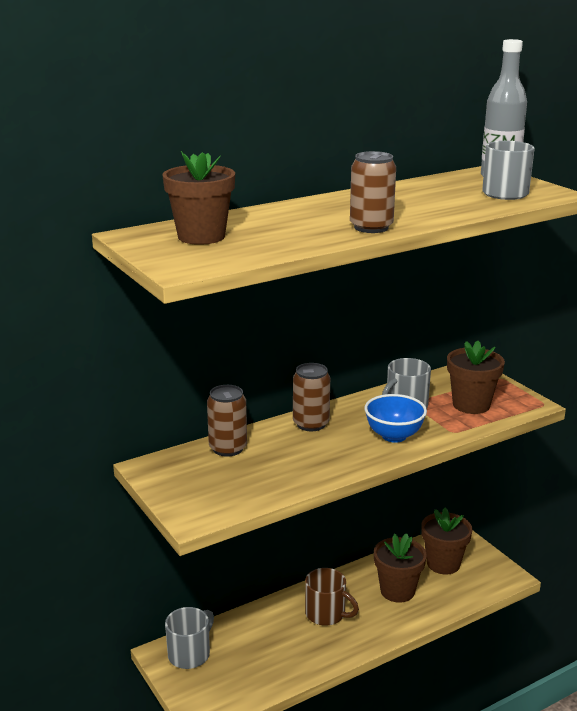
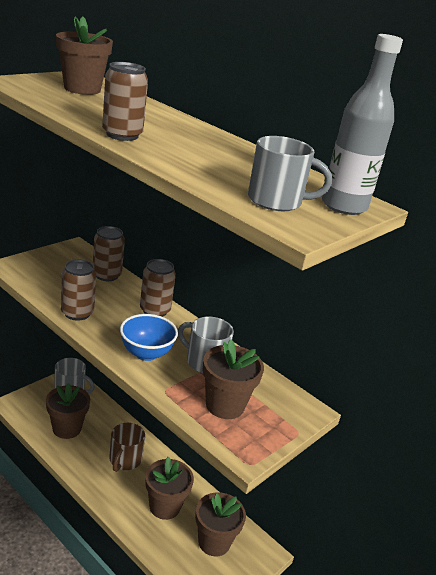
camera: 70 degrees right, 5 degrees up
(264, 661) = (67, 428): none -> brown flower pot
(315, 472) = (77, 313): none -> brown can

